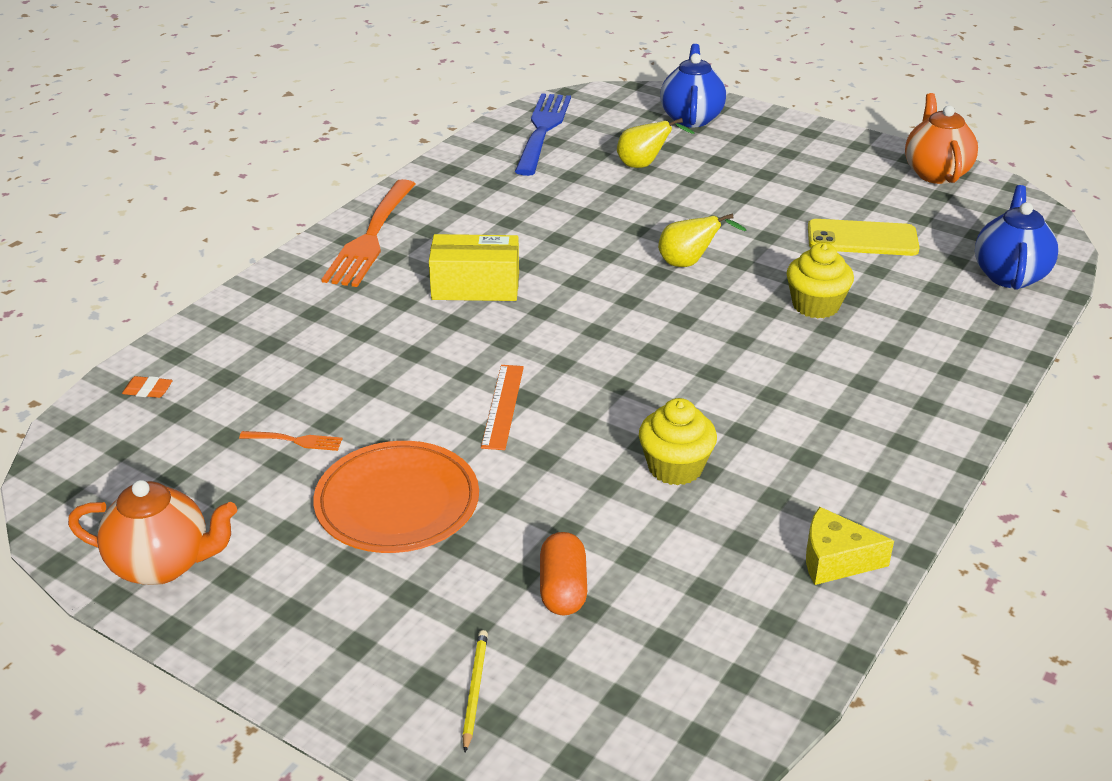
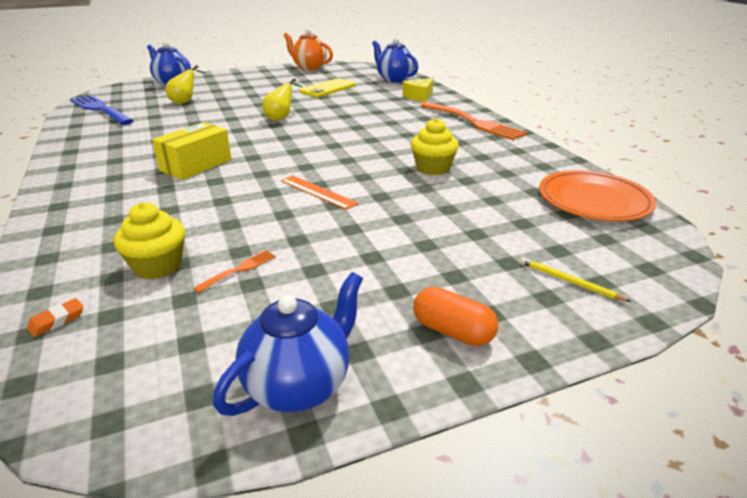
camera: 55 degrees left, 5 degrees down
(163, 564) = (299, 385): orange teapot -> blue teapot
(371, 236) = (79, 177): orange fork -> orange fork (473, 122)
(397, 503) = (361, 252): orange plate -> orange plate (593, 200)
(563, 589) = (500, 225): orange capsule -> orange capsule (452, 331)
(815, 305) = (358, 108): yellow cupcake -> yellow cupcake (158, 266)
(835, 560) = (539, 159): yellow cheese -> yellow cheese (419, 97)

